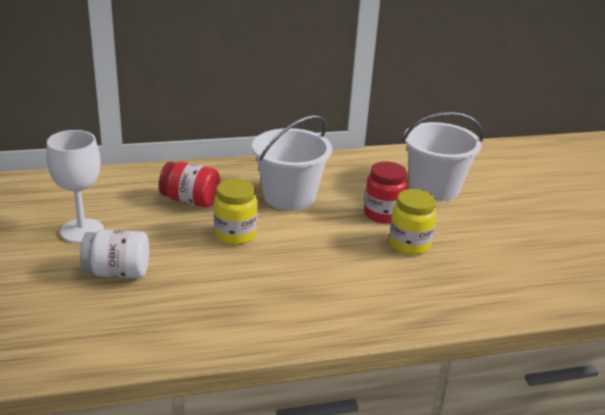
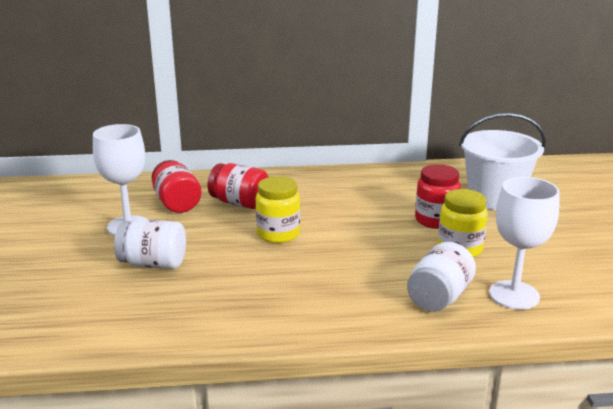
camera: 10 degrees right, 5 degrees down
(126, 203) = (177, 203): none -> red jar
(289, 197) = (340, 202): white bucket -> none
(397, 297) = (439, 297): none -> white jar
(464, 291) = (514, 295): none -> white goblet

